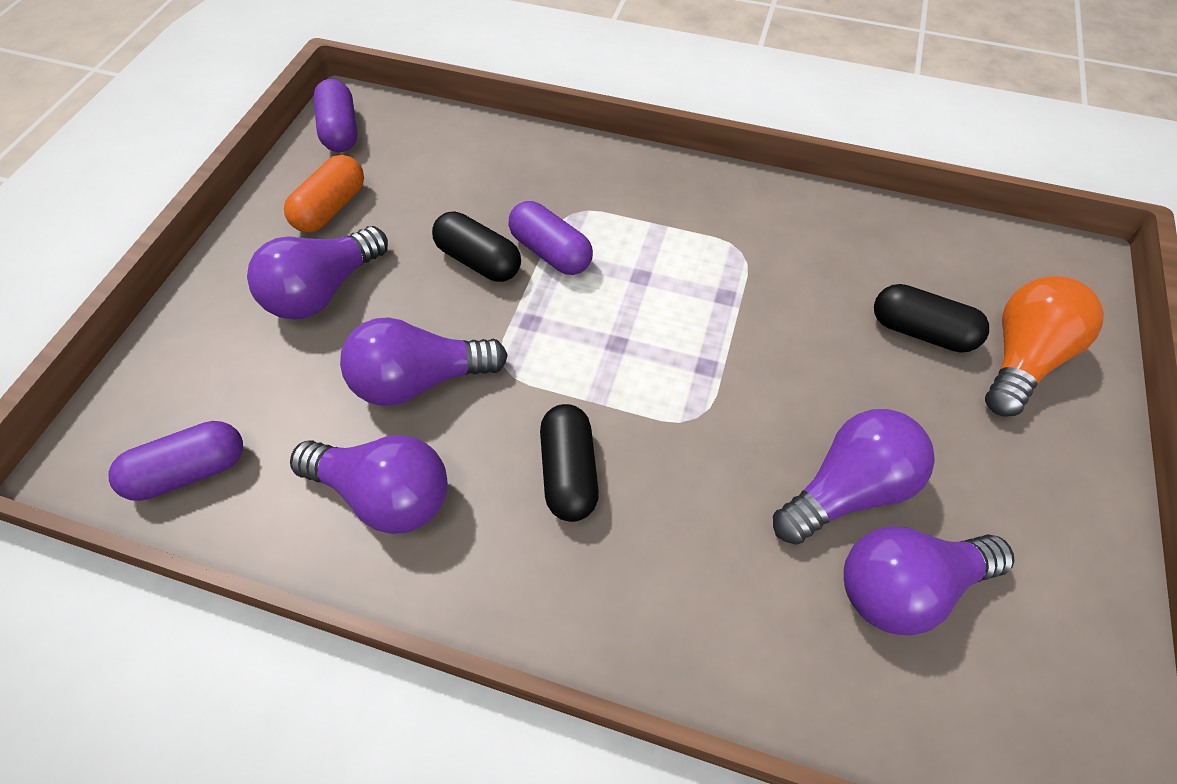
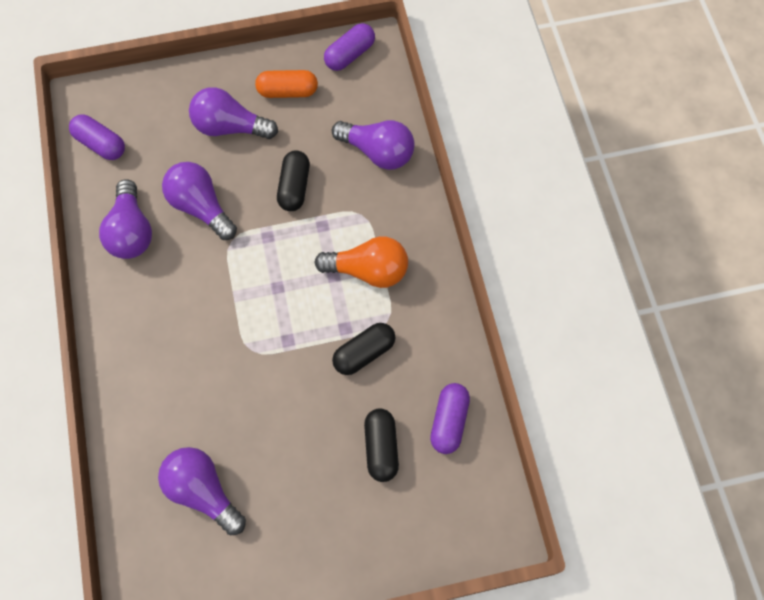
camera: 60 degrees right, 10 degrees up
(551, 252) = (323, 219): purple capsule -> purple capsule (449, 421)
(569, 472) = (185, 305): black capsule -> black capsule (364, 353)
(847, 489) = (246, 443): purple light bulb -> purple light bulb (378, 152)
(1021, 358) = (393, 513): orange light bulb -> orange light bulb (368, 270)

